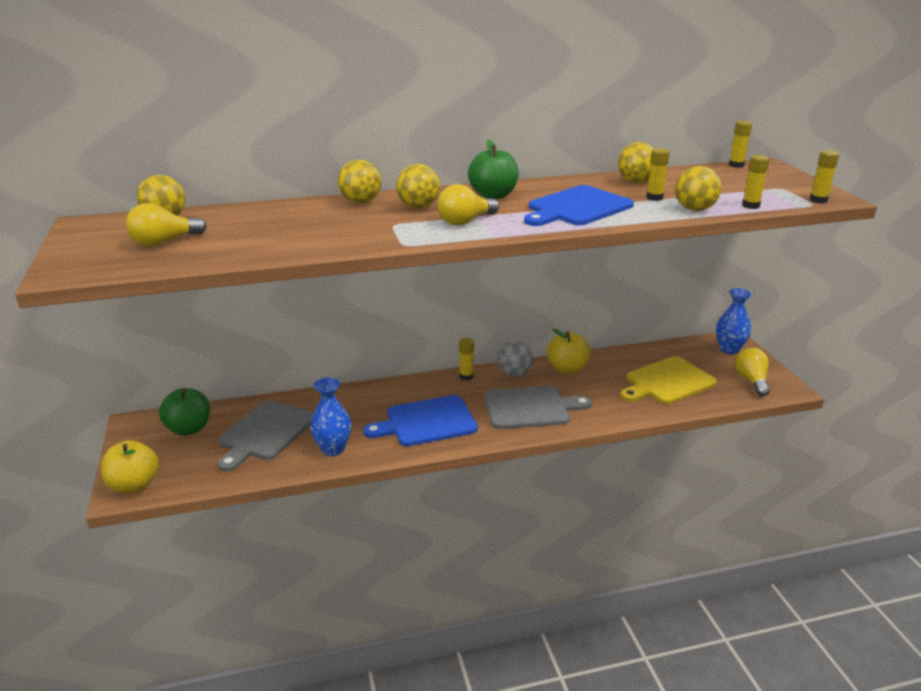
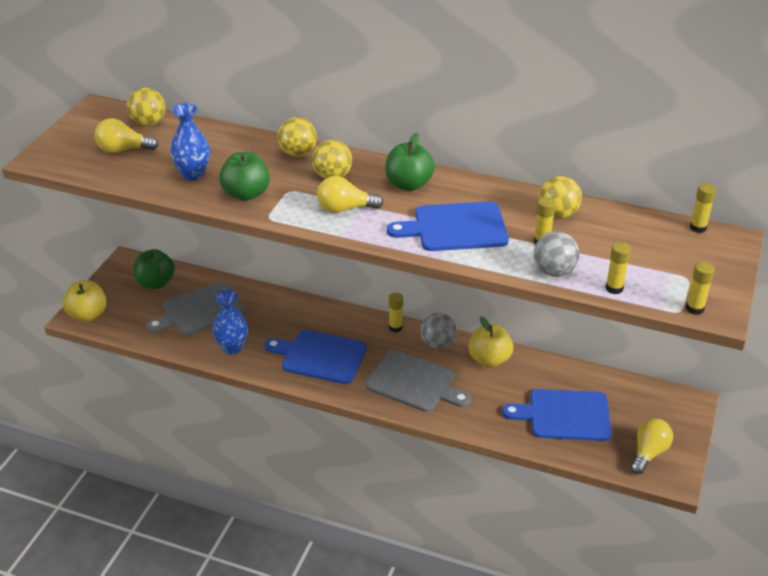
camera: 35 degrees right, 10 degrees up
(354, 237) = (246, 194): none -> green apple
(667, 382) = (564, 415): yellow cutting board -> blue cutting board
(694, 209) = (554, 271): yellow ball -> grey ball
(729, 349) = (673, 410): blue vase -> blue vase (193, 174)

